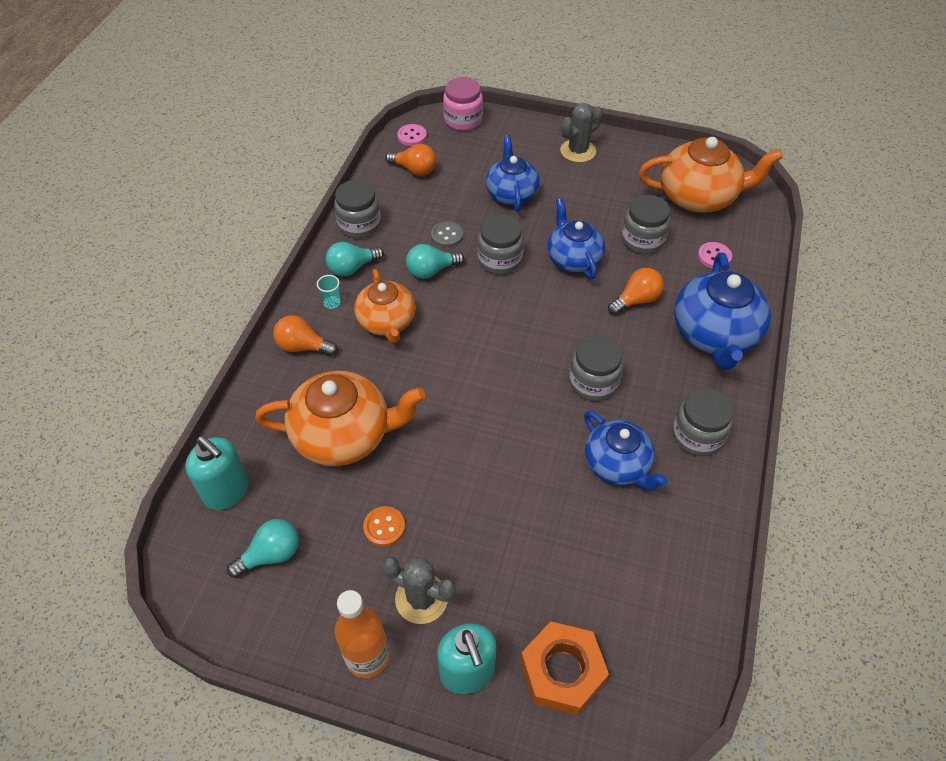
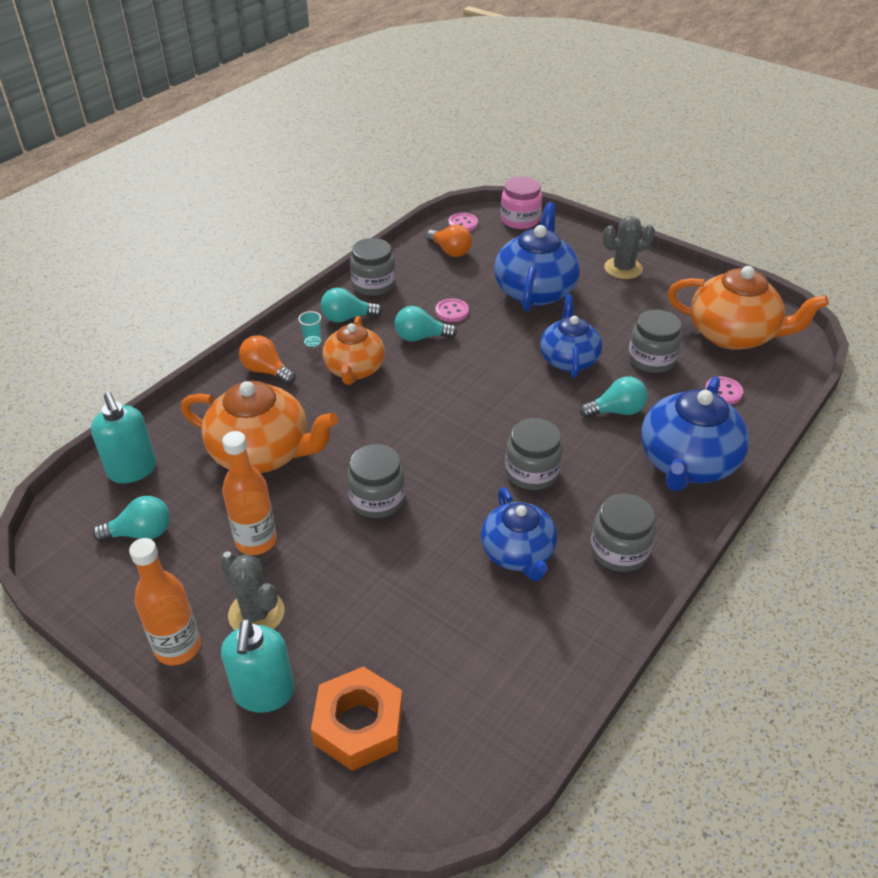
camera: 20 degrees right, 10 degrees down
(384, 527) = (256, 541): orange button -> orange bottle
(447, 235) = (452, 311): grey button -> pink button
(499, 260) = (493, 343): grey jar -> grey jar (377, 499)
(511, 193) = (535, 290): blue teapot -> blue teapot, size x1.50
(636, 300) = (616, 411): orange light bulb -> turquoise light bulb

